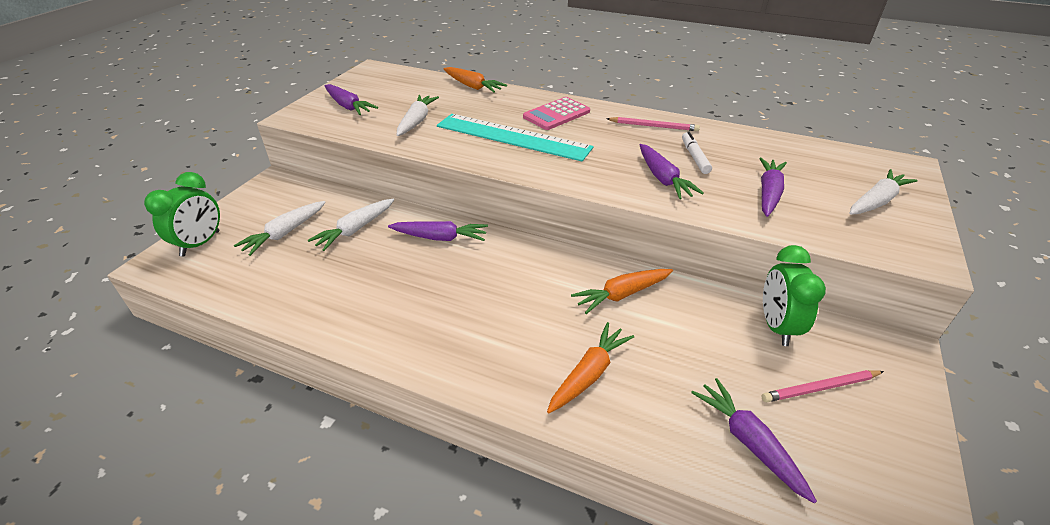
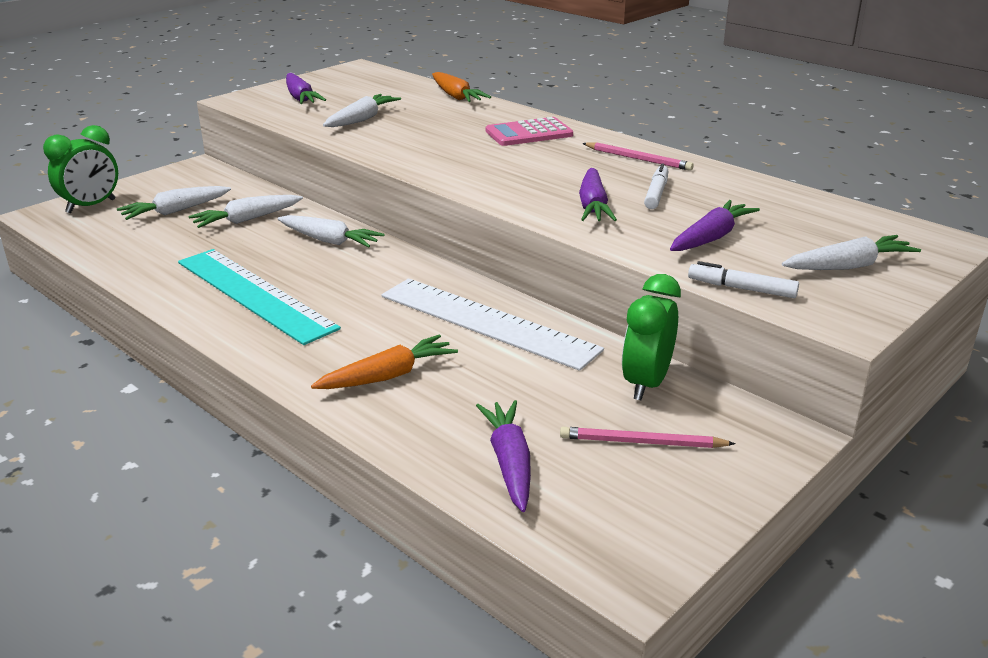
camera: 20 degrees right, 10 degrees down
(440, 237) = (329, 241): purple carrot -> white carrot
(512, 137) = (455, 146): turquoise ruler -> turquoise ruler (254, 294)
(622, 295) = (487, 322): orange carrot -> white ruler
(833, 240) = (741, 288): none -> white marker

